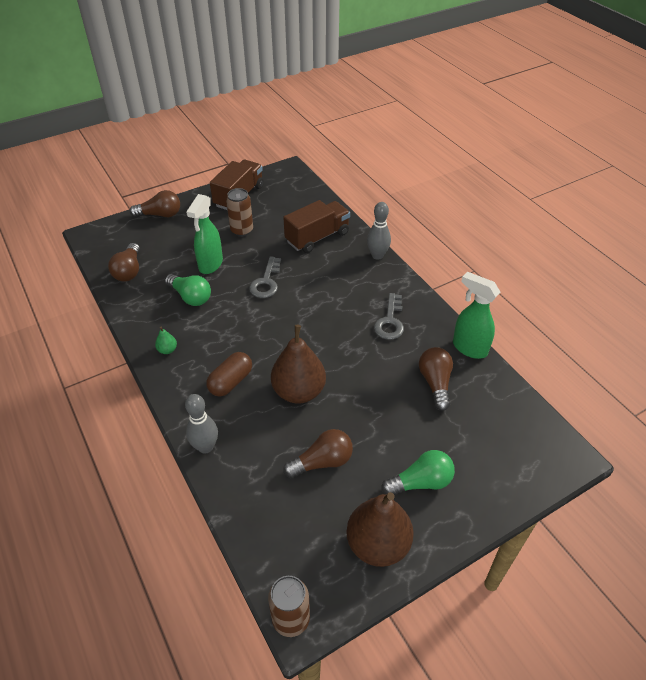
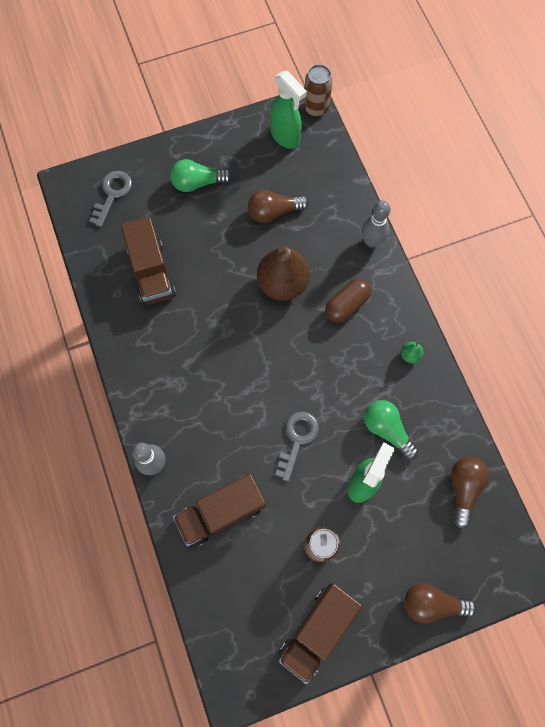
camera: 170 degrees left, 25 degrees up
(377, 544) = (245, 143): brown pear -> none
(390, 321) = (171, 355): grey key -> grey key (112, 194)
(435, 383) = (151, 271): brown light bulb -> brown truck
(469, 348) = (102, 307): green spray bottle -> green spray bottle (285, 137)

